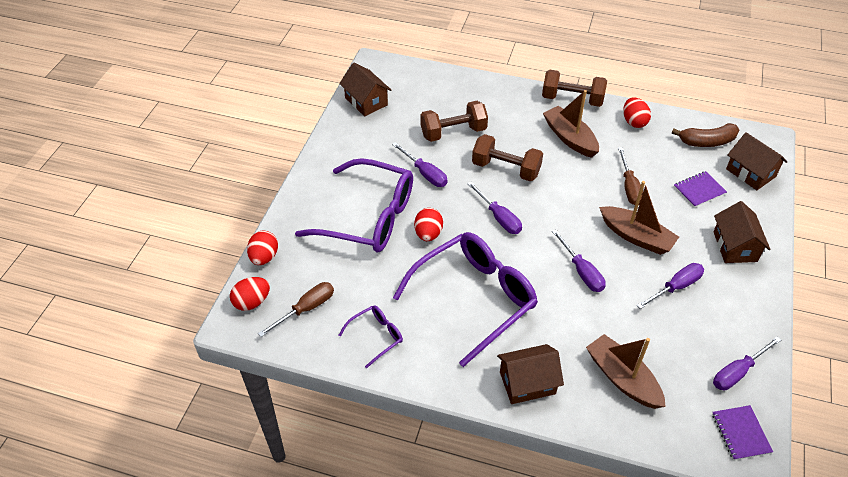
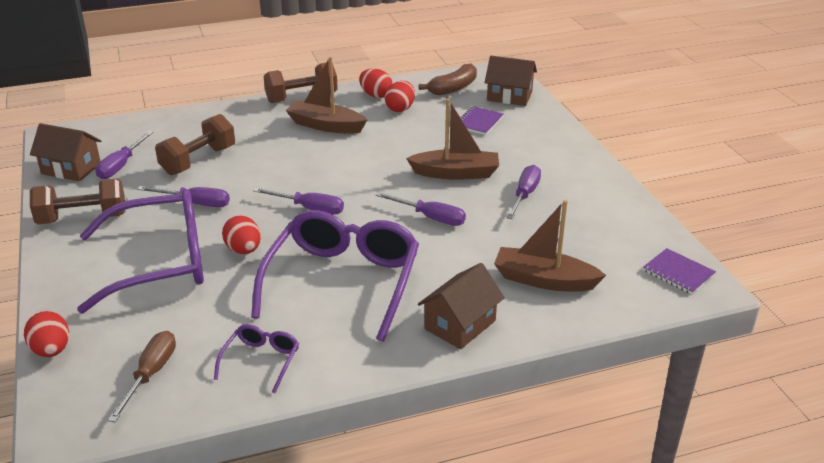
camera: 35 degrees left, 15 degrees down
(252, 302) = (70, 399): red egg -> red egg (400, 108)
(506, 169) = (282, 169): brown dumbbell -> brown dumbbell (82, 218)
(629, 187) = (415, 141): brown screwdriver -> none
(735, 246) = (545, 148): brown house -> none
(738, 372) = (633, 232): purple screwdriver -> purple screwdriver (121, 165)

